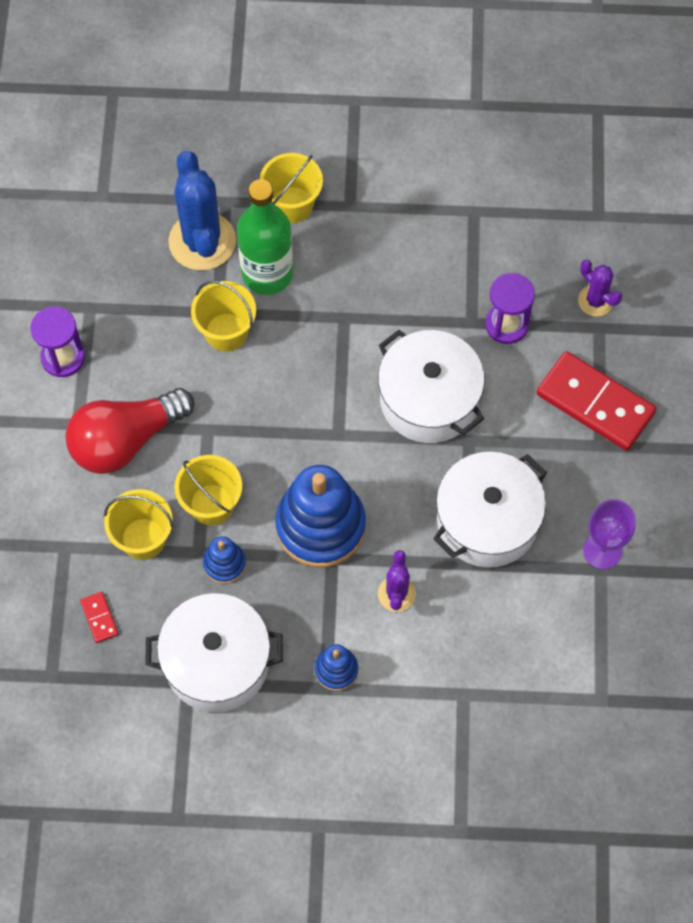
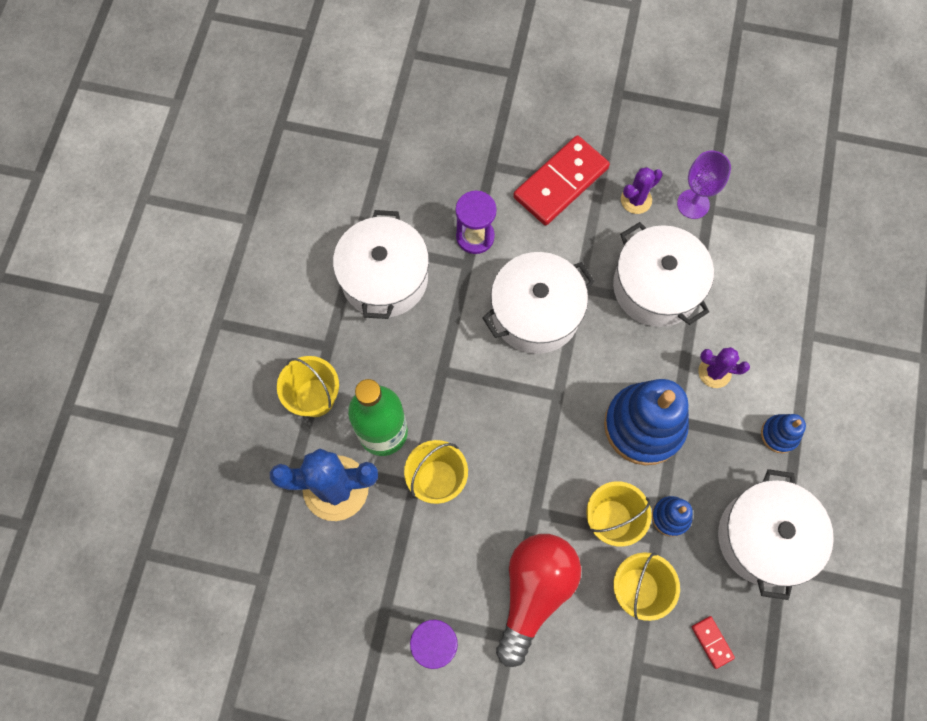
camera: 80 degrees left, 5 degrees up
(99, 618) = (712, 642): red domino -> red domino turned 75 degrees clockwise
(125, 440) = (534, 592): red light bulb -> red light bulb turned 135 degrees counterclockwise
(437, 244) = (384, 278): none -> white pot
(595, 301) = (465, 163): purple cactus -> purple cactus (636, 200)

